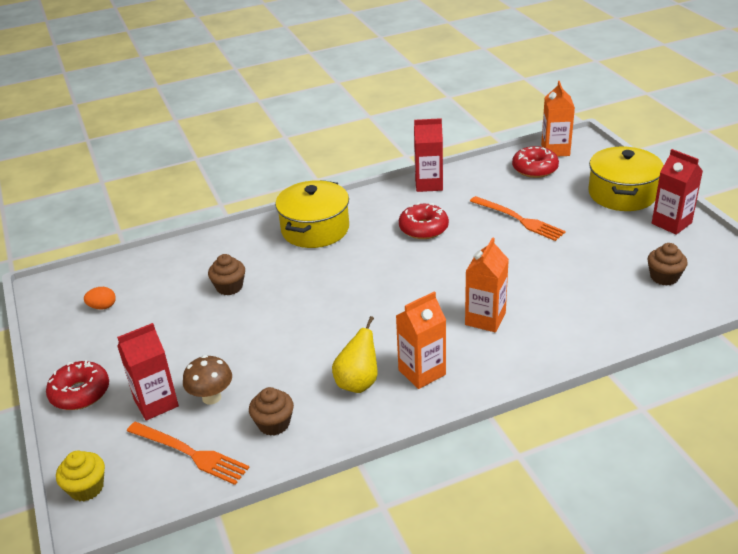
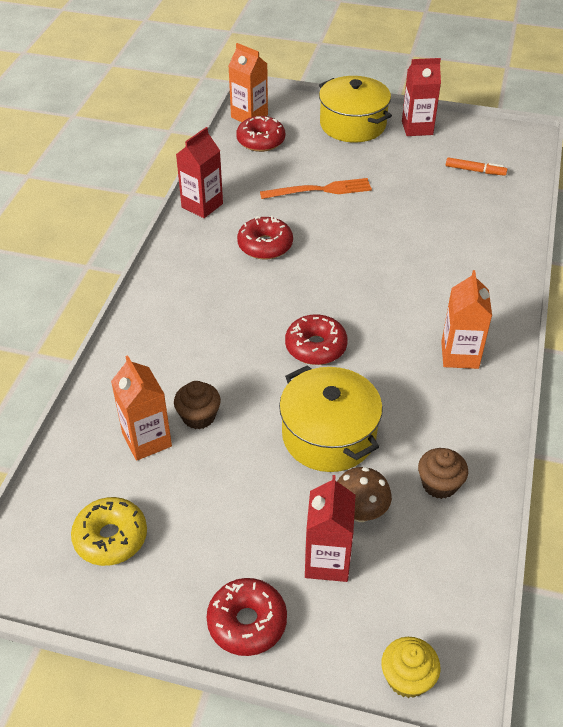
camera: 55 degrees left, 10 degrees up
(102, 307) = (111, 537): orange egg -> yellow donut
(189, 453) = (426, 567): orange fork -> none
(315, 229) = (178, 310): yellow pot -> yellow pot (329, 435)
(348, 301) = (315, 347): none -> red donut
(358, 383) = (436, 400): yellow pear -> none
(485, 319) = (429, 283): orange carton -> orange carton (147, 440)
(664, 277) = (475, 171): brown cupcake -> orange marker

